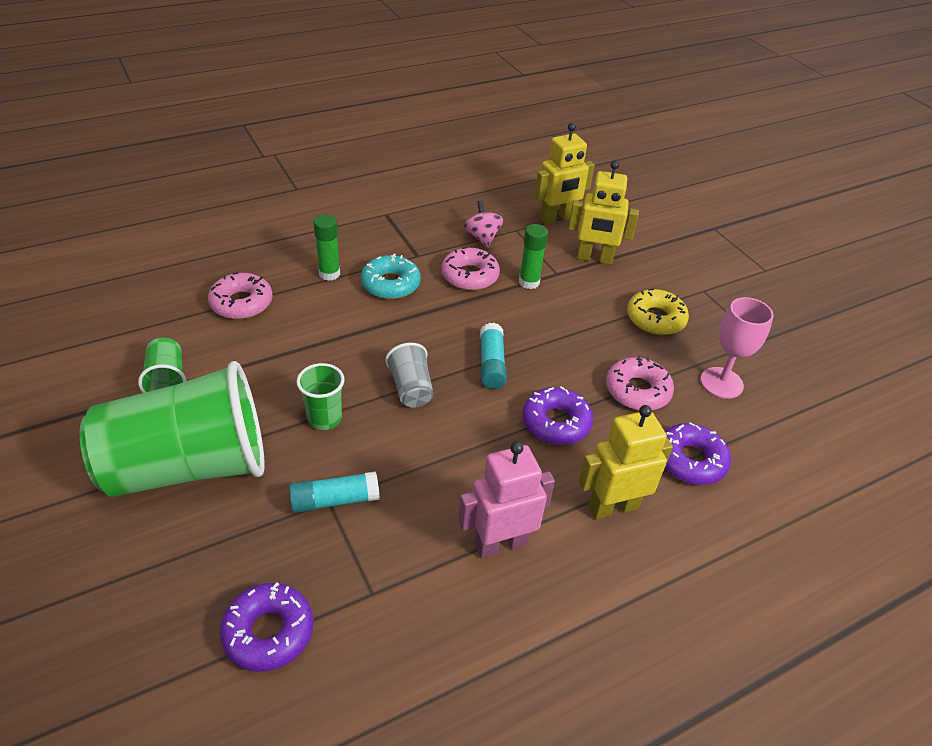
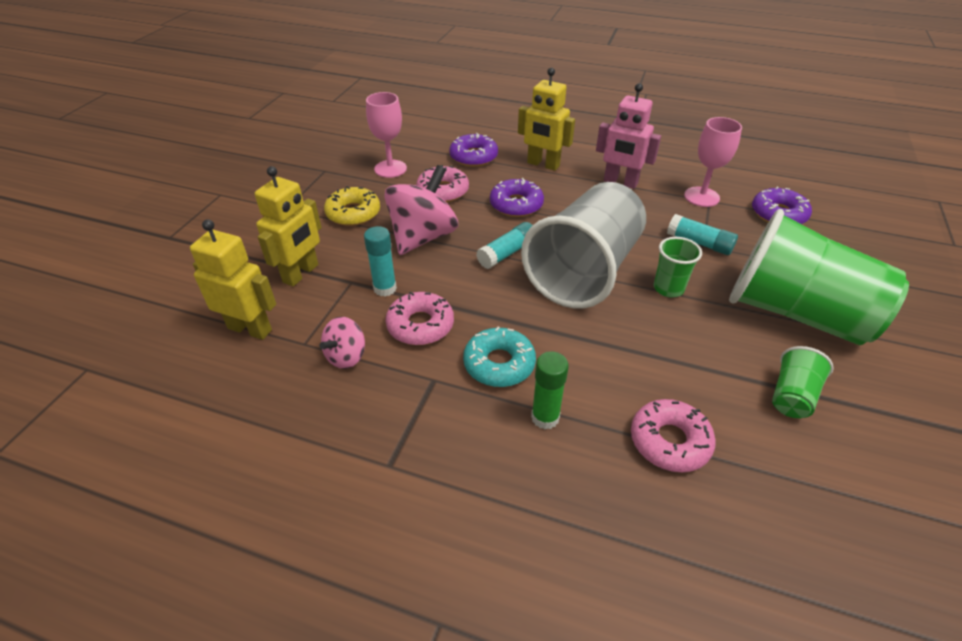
camera: 130 degrees left, 0 degrees up
(386, 592) = (701, 197): none -> pink goblet
(411, 389) = (584, 271): grey cup -> grey cup, size x2.38
(529, 282) = (385, 288): green glue stick -> turquoise glue stick
(572, 334) = (423, 237): none -> pink spinning top
(594, 258) = (301, 273): yellow robot -> yellow robot turned 60 degrees clockwise

